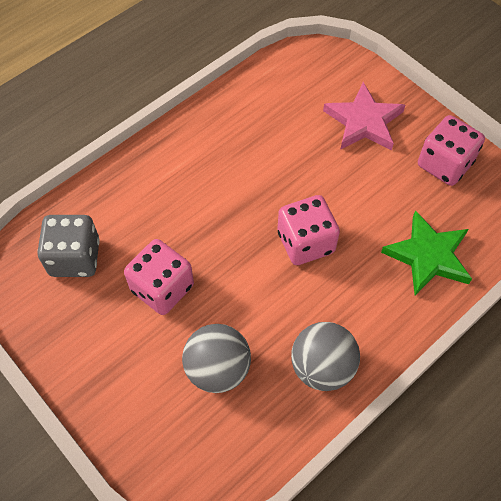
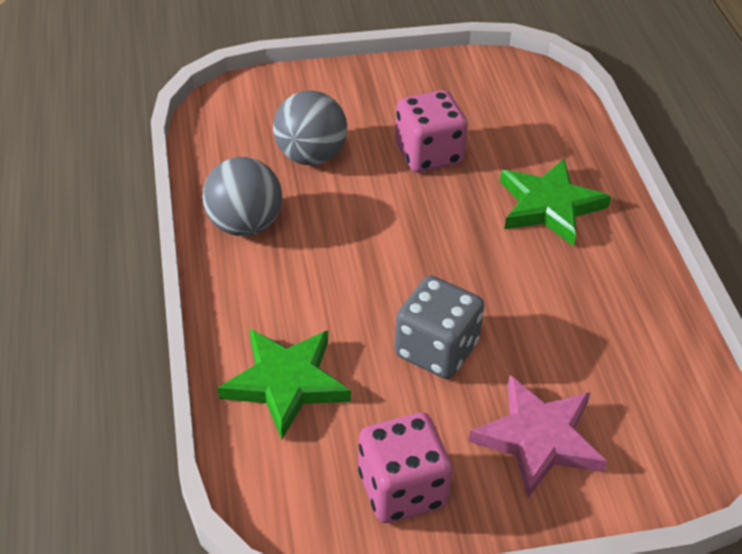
camera: 120 degrees right, 15 degrees down
(75, 258) = (511, 111): grey dice -> grey dice (436, 349)
(171, 190) = (549, 206): none -> green star
(305, 242) = (395, 282): pink dice -> none

